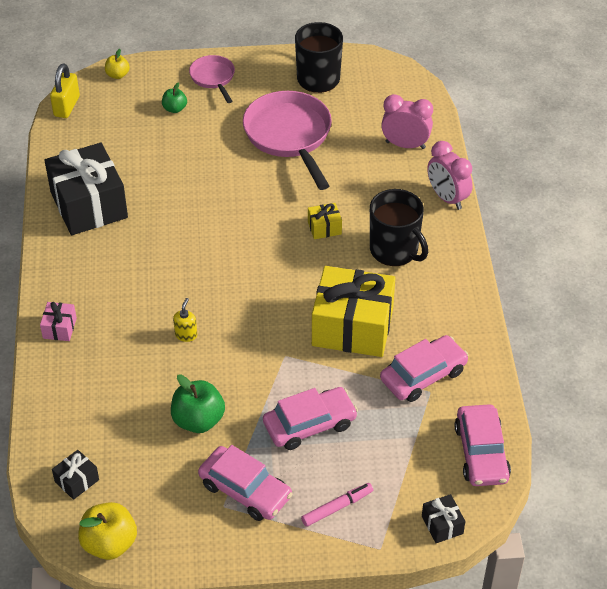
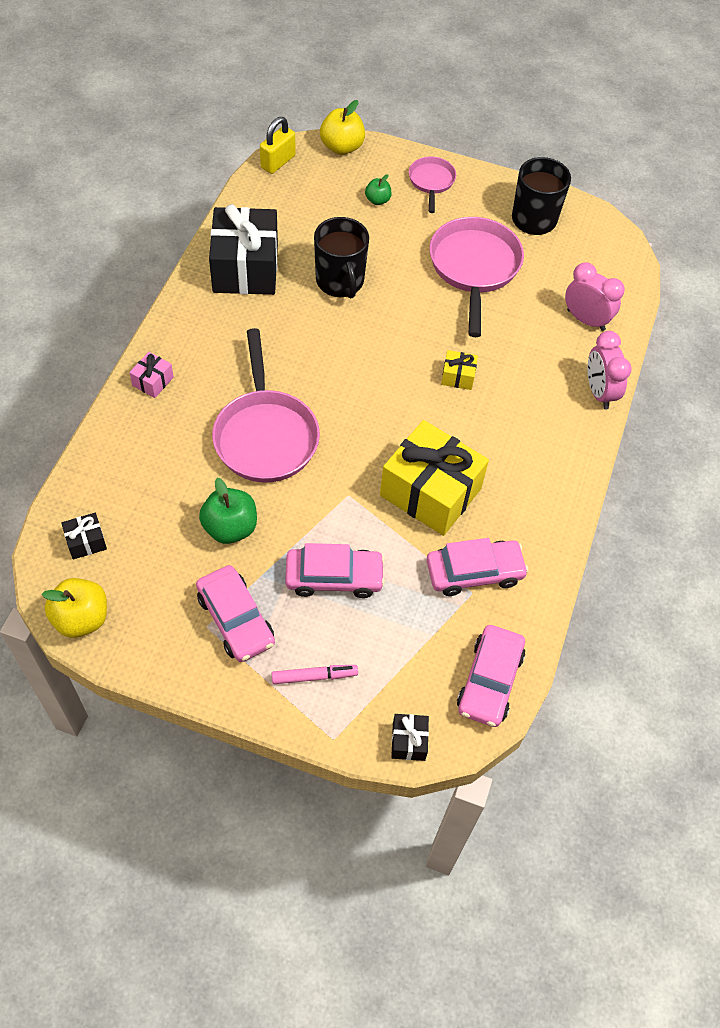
camera: 20 degrees right, 10 degrees up
(117, 75) = (342, 147): yellow apple -> yellow apple, size x1.75
(186, 335) = (265, 435): yellow soap dispenser -> pink pan
(395, 250) = (516, 427): black mug -> black mug (340, 281)

